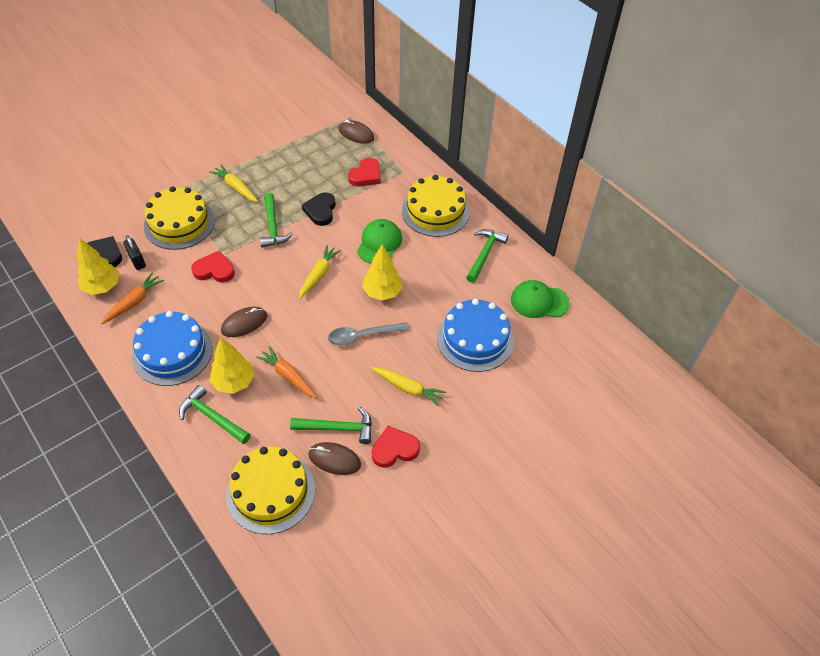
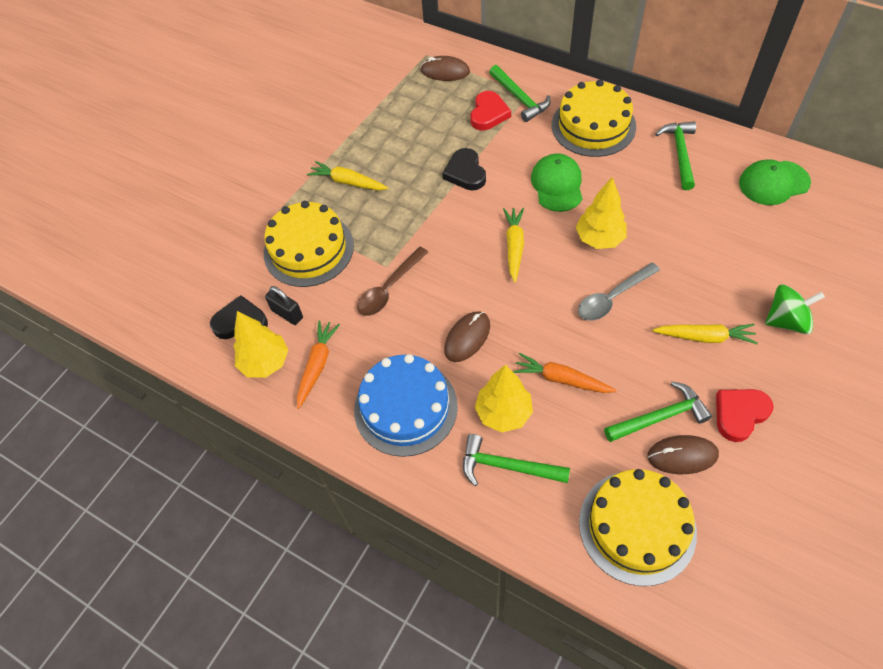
camera: 15 degrees left, 5 degrees up
(214, 270) = (389, 288): red heart -> brown spoon
(273, 226) = (422, 211): green hammer -> green hammer (520, 98)
(475, 339) = (737, 252): blue cake -> none
(475, 400) = (786, 321): none -> green spinning top

